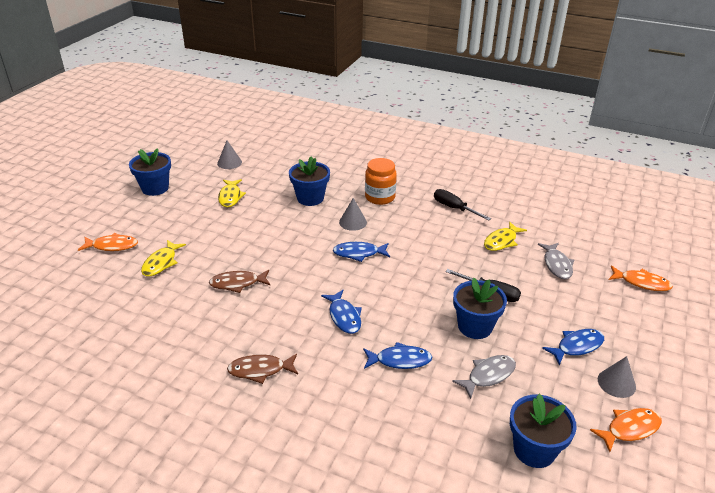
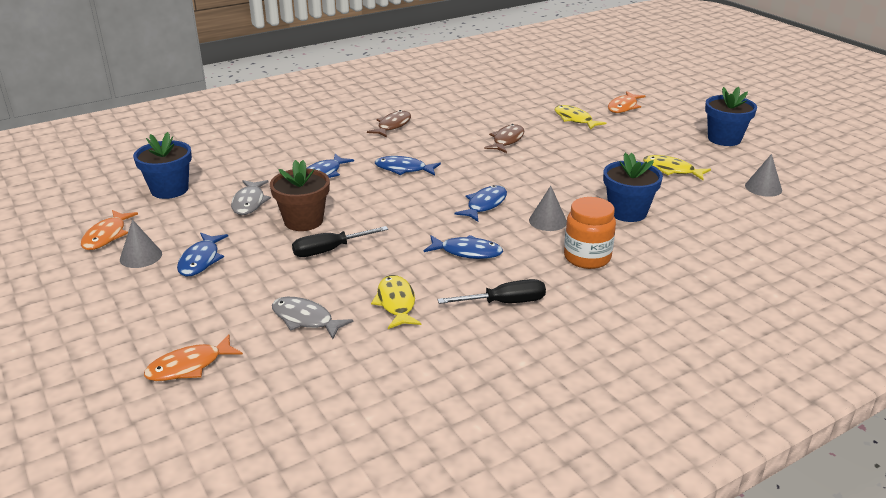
camera: 125 degrees right, 5 degrees down
(423, 238) = (467, 252): none -> blue fish
(475, 326) = (303, 221): blue flower pot -> brown flower pot

